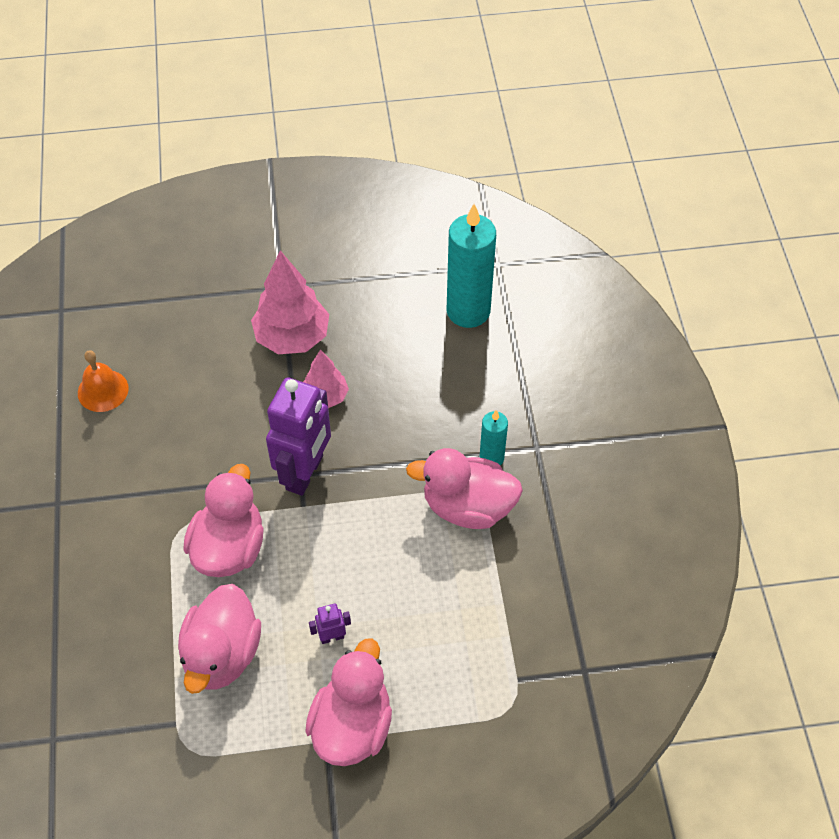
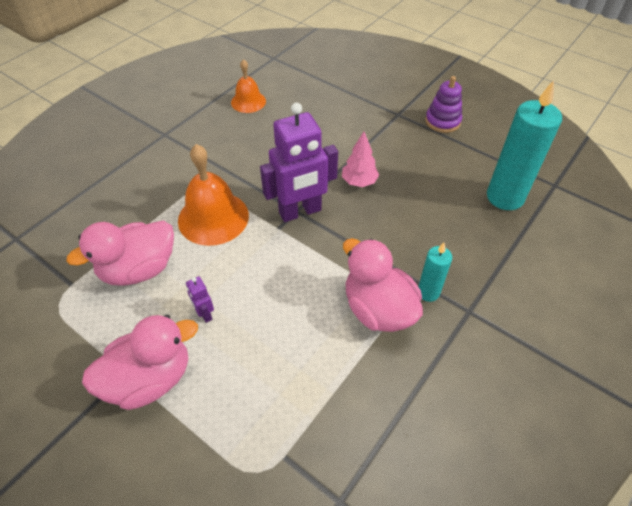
camera: 45 degrees right, 5 degrees down
(229, 547) = (213, 217): pink duck -> orange bell
(292, 337) = (375, 141): pink tree -> none
(332, 637) = (204, 314): purple robot -> purple robot turned 150 degrees counterclockwise
(334, 263) = (442, 121): none -> purple stacking toy

